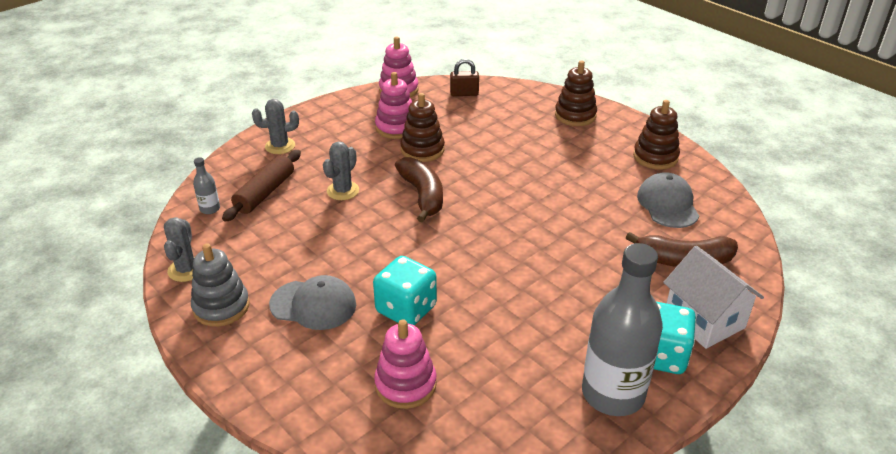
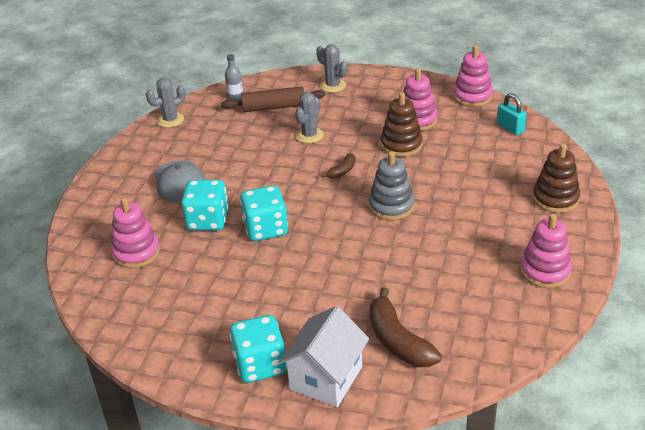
camera: 60 degrees right, 0 degrees up
(221, 307) = (148, 149): grey stacking toy -> grey stacking toy (391, 206)
(343, 191) = (309, 135): grey cactus -> grey cactus turned 60 degrees counterclockwise
(422, 195) = (342, 171): brown banana -> brown banana, size x0.51
(461, 275) = (265, 229): none -> turquoise dice
(464, 93) = (510, 128): brown padlock -> turquoise padlock
(613, 394) = (198, 353): grey bottle -> none
(655, 157) = (545, 271): brown stacking toy -> pink stacking toy
(667, 204) = (474, 304): grey cap -> none

